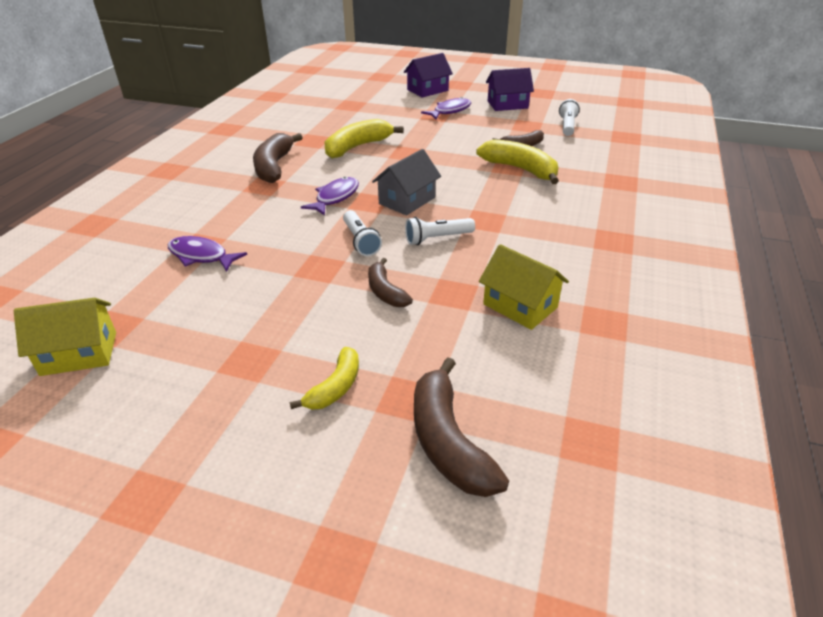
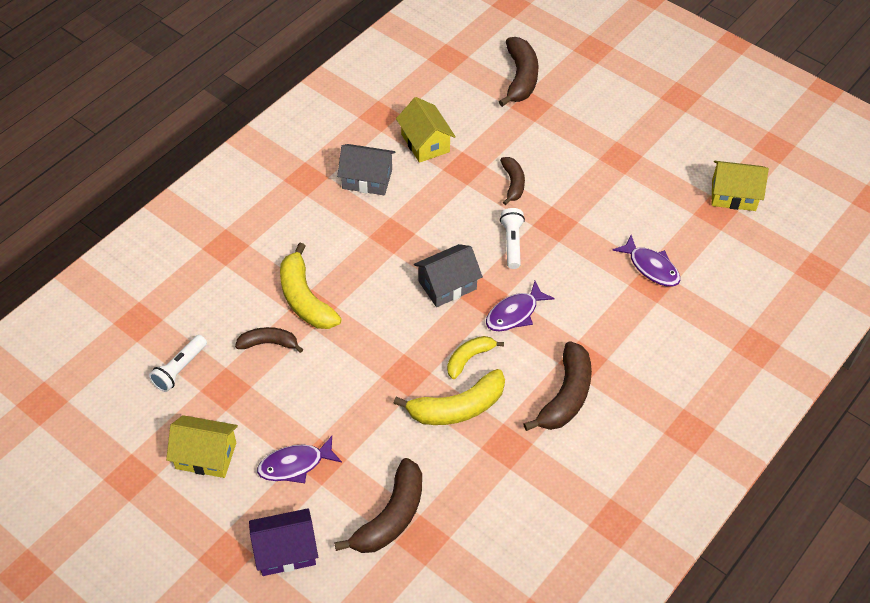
camera: 160 degrees left, 15 degrees up
(335, 387) = (571, 124): yellow banana -> yellow banana (469, 358)
(375, 107) = (391, 516): none -> brown banana
(437, 238) = (446, 225): white flashlight -> none
(507, 104) = (206, 456): purple house -> yellow house
(551, 255) = (367, 179): none -> grey house

